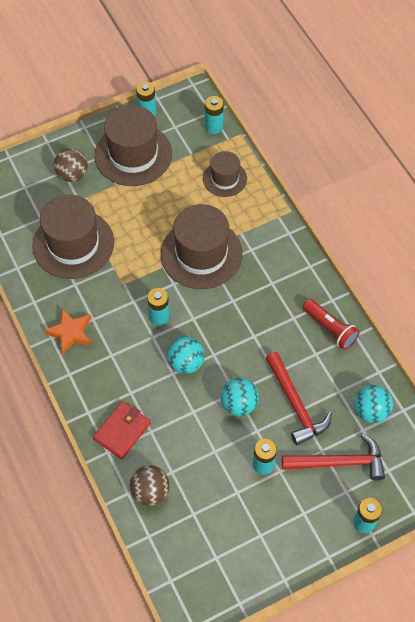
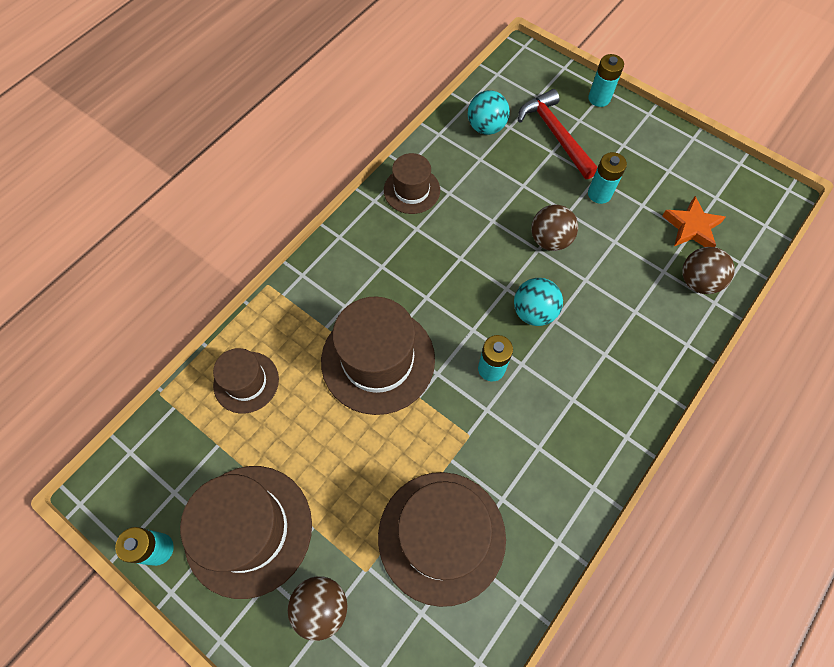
camera: 115 degrees left, 5 degrees up
(70, 333) = (573, 466): orange star -> orange star (691, 227)
(122, 431) = (655, 340): red wallet -> none
(214, 127) = (157, 436): turquoise battery -> none
(239, 404) = (550, 240): turquoise ball -> brown ball
(295, 404) = (518, 190): red hammer -> none
(330, 328) = (411, 190): red flashlight -> brown hat

